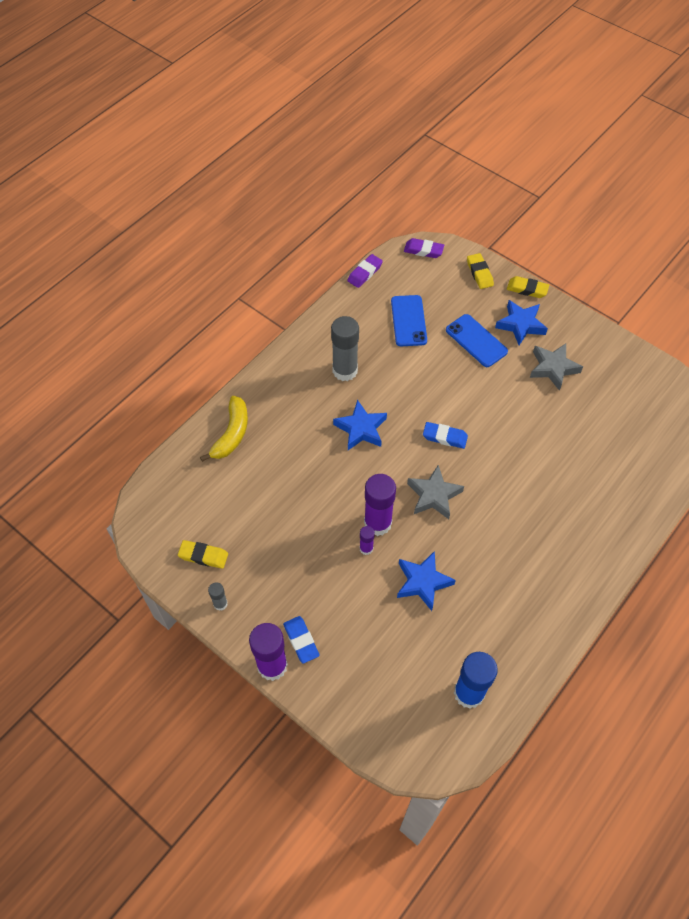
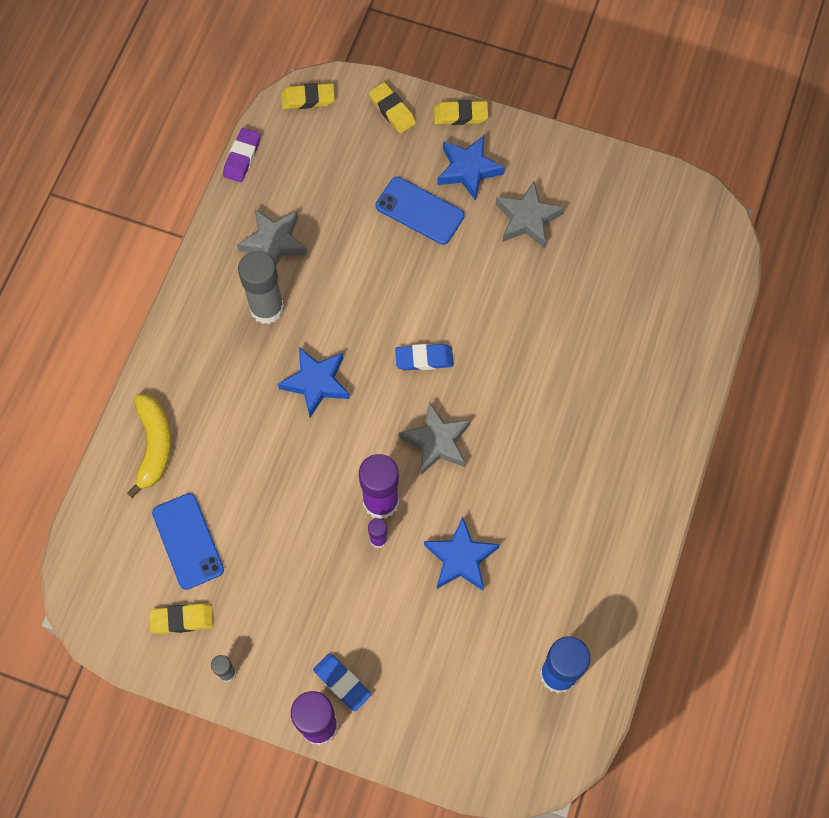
camera: 20 degrees left, 10 degrees up
(366, 331) = (274, 242): none -> grey star
(408, 321) = (324, 210): blue phone -> blue phone (188, 541)
(423, 250) = (308, 99): purple eraser -> yellow eraser

